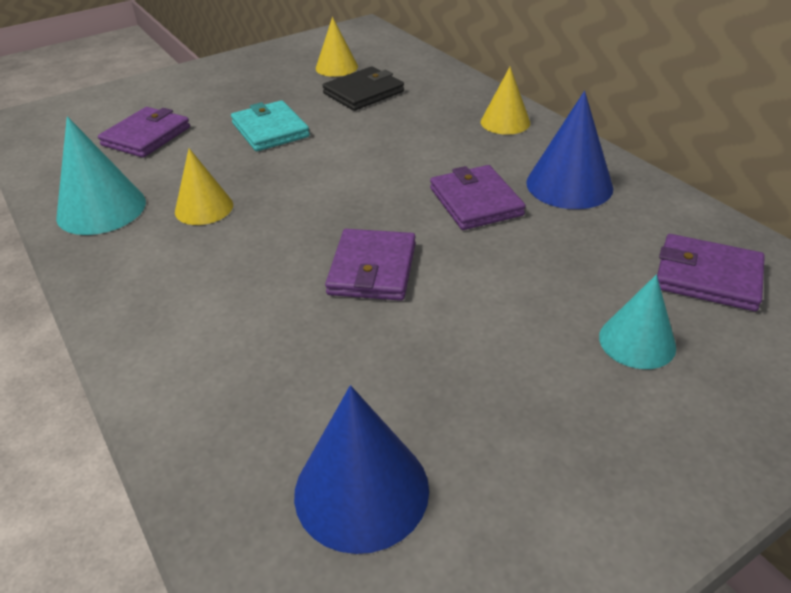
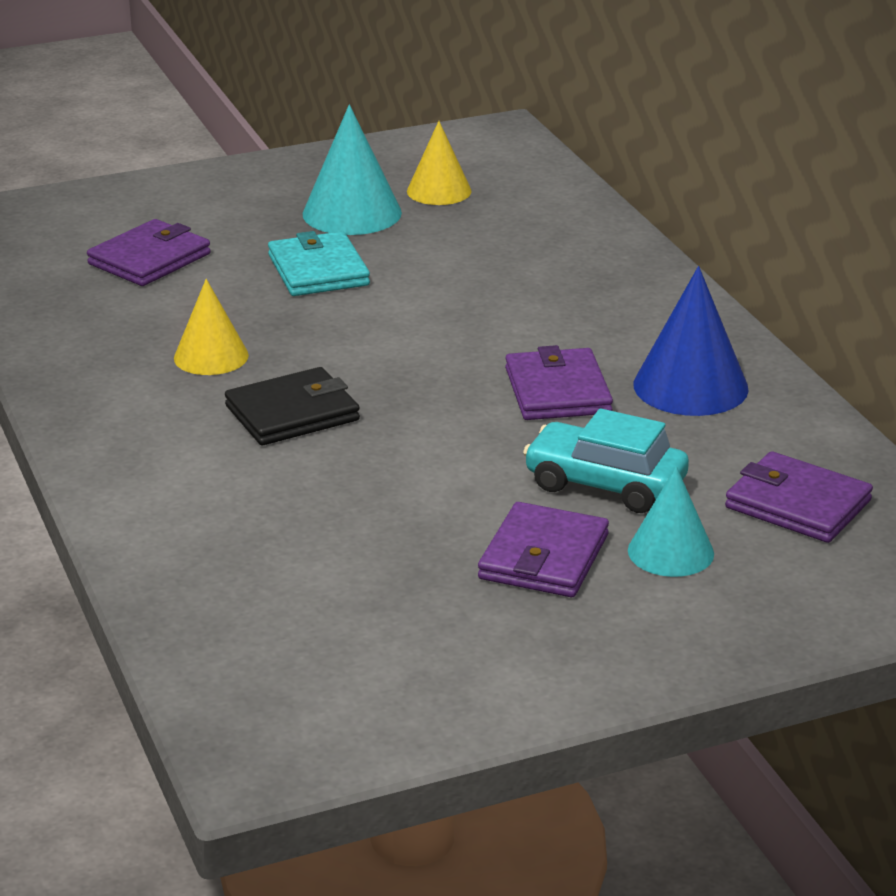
camera: 10 degrees right, 10 degrees down
(101, 209) = (84, 342): turquoise cone -> turquoise cone (352, 213)
(361, 490) = (320, 627): blue cone -> none
(363, 93) = (465, 233): black wallet -> black wallet (292, 413)
(372, 269) = (398, 447): purple wallet -> purple wallet (543, 557)
(505, 122) = (648, 298): yellow cone -> none
(550, 280) = (605, 484): none -> turquoise car

